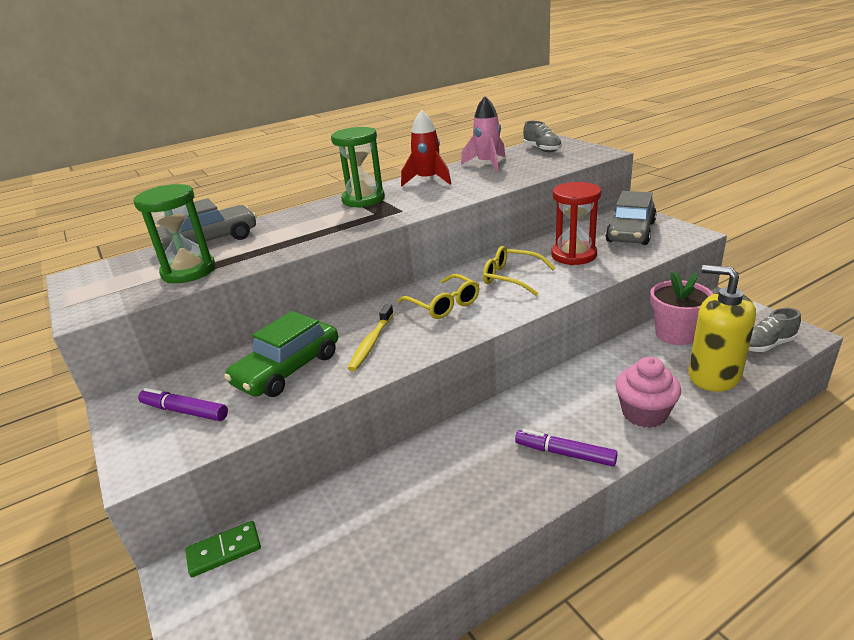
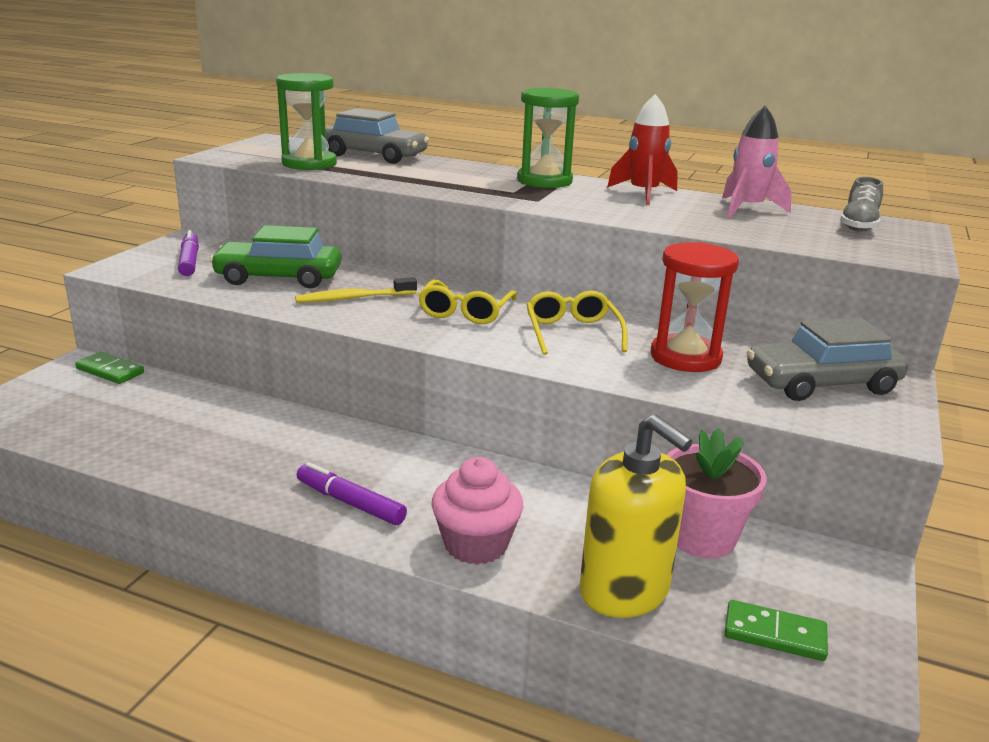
camera: 50 degrees right, 5 degrees down
(565, 453) = (350, 502): purple marker -> purple marker turned 45 degrees counterclockwise
(713, 376) = (624, 590): yellow soap dispenser -> yellow soap dispenser turned 135 degrees clockwise
(766, 345) = (774, 634): grey shoe -> green domino

